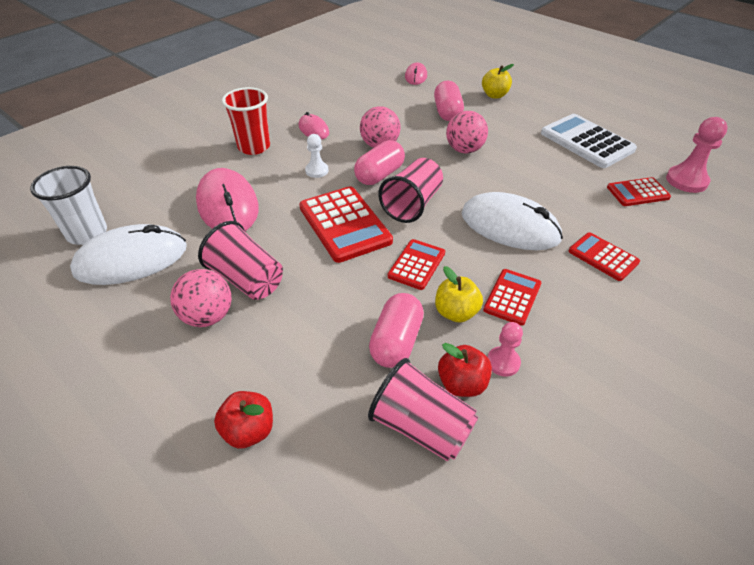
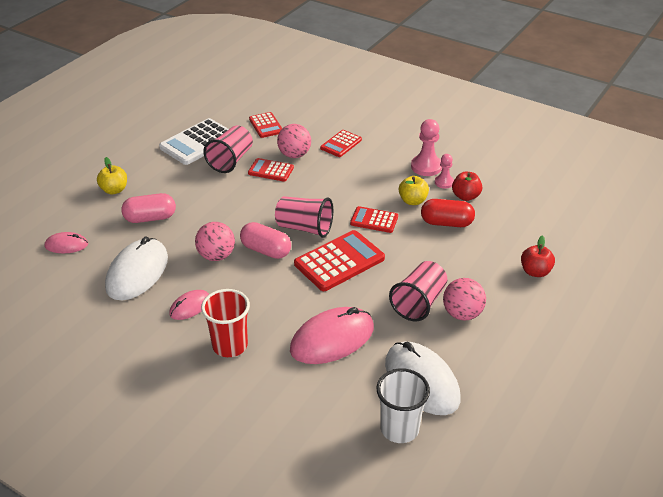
camera: 100 degrees left, 5 degrees down
(317, 171) = (266, 290): white pawn -> none
(396, 342) = (446, 223): pink capsule -> red capsule
(421, 427) = (499, 209): pink cup -> pink cup (231, 160)
(464, 150) = (218, 205): pink ball -> pink ball (294, 155)
(509, 226) = (319, 180): white mouse -> white mouse (137, 272)
(512, 297) = (390, 179): red calculator -> red calculator (271, 170)
(686, 180) = (247, 105): pink pawn -> pink pawn (426, 167)

